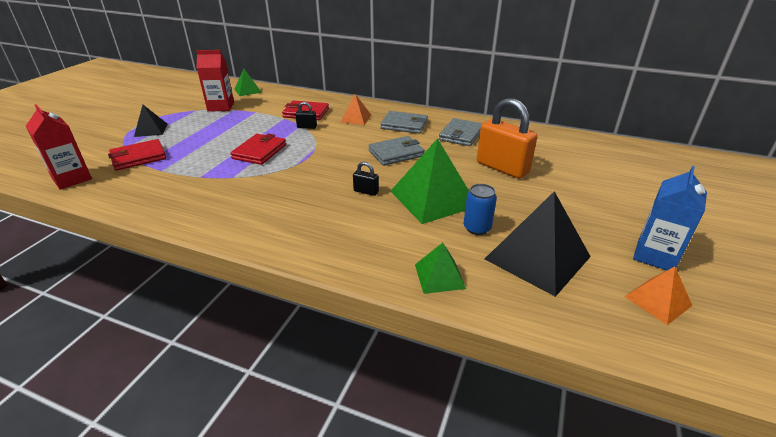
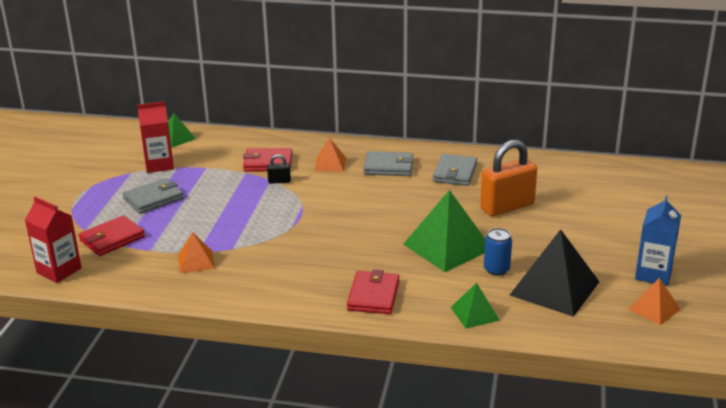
camera: 10 degrees left, 5 degrees down
(151, 130) = (97, 204): black pyramid -> none
(192, 185) = (196, 261): none -> orange pyramid
(259, 152) = (243, 217): red wallet -> red wallet (373, 295)
(366, 191) = (379, 247): black padlock -> none
(396, 153) = (393, 202): grey wallet -> grey wallet (153, 199)
(502, 168) = (507, 207): orange padlock -> orange padlock turned 60 degrees counterclockwise

